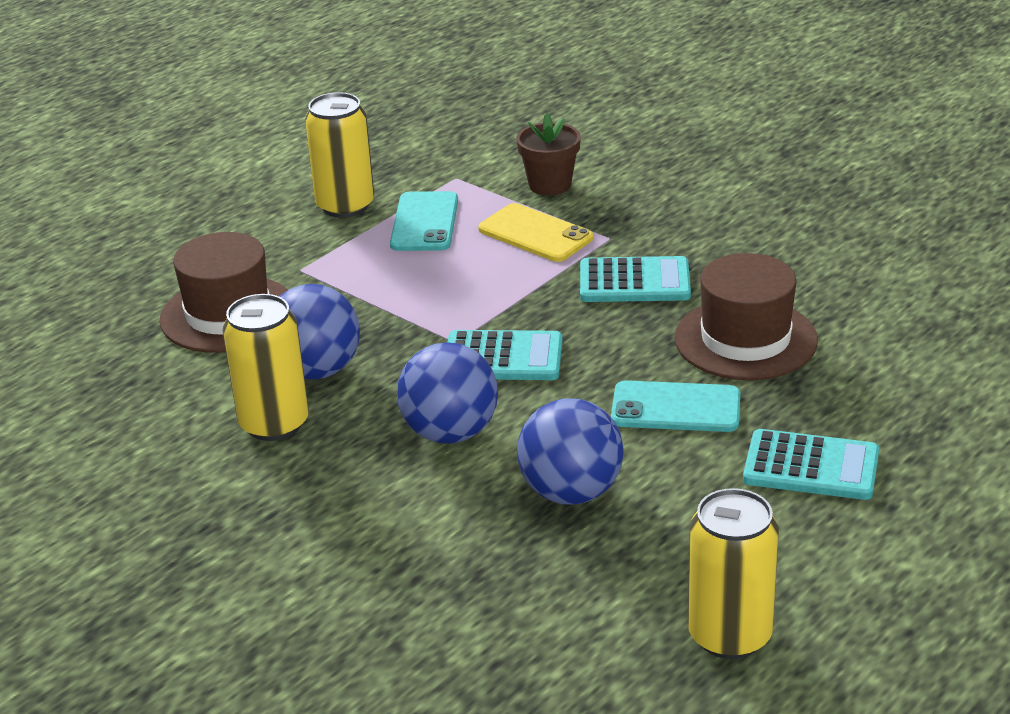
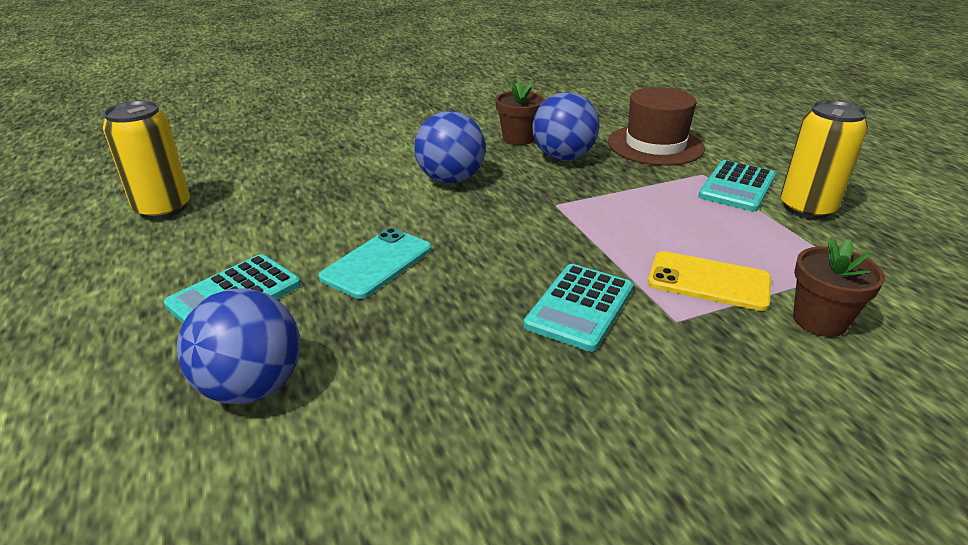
camera: 115 degrees right, 0 degrees up
(274, 423) = (518, 138): yellow can -> brown flower pot
(424, 222) = (759, 234): turquoise phone -> none
(503, 357) = (517, 216): turquoise calculator -> turquoise calculator (737, 187)
(535, 234) = (708, 281): yellow phone -> yellow phone turned 45 degrees clockwise
(571, 492) = (344, 199): blue ball -> blue ball (252, 387)
(745, 339) = (427, 334): brown hat -> none

